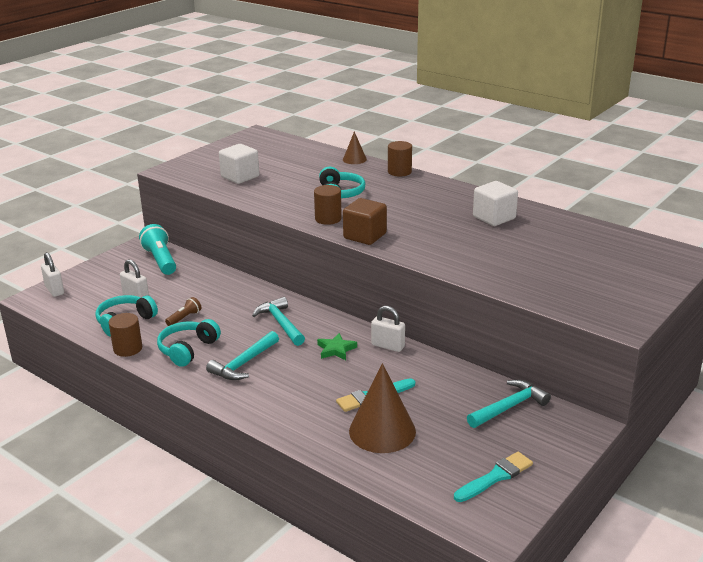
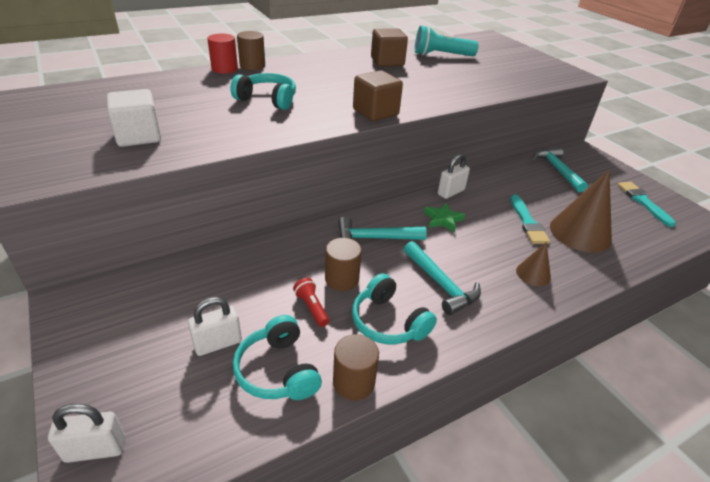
camera: 70 degrees left, 10 degrees up
(160, 260) = (136, 295): turquoise flashlight -> turquoise flashlight (441, 55)
(184, 318) = (311, 308): brown flashlight -> red flashlight
(328, 219) = (319, 118): brown cylinder -> brown cylinder (342, 279)
(354, 159) = (193, 73): brown cone -> brown cone (533, 274)
(378, 165) = (224, 69): none -> red cylinder
(494, 218) = (387, 62): white cube -> brown cube

